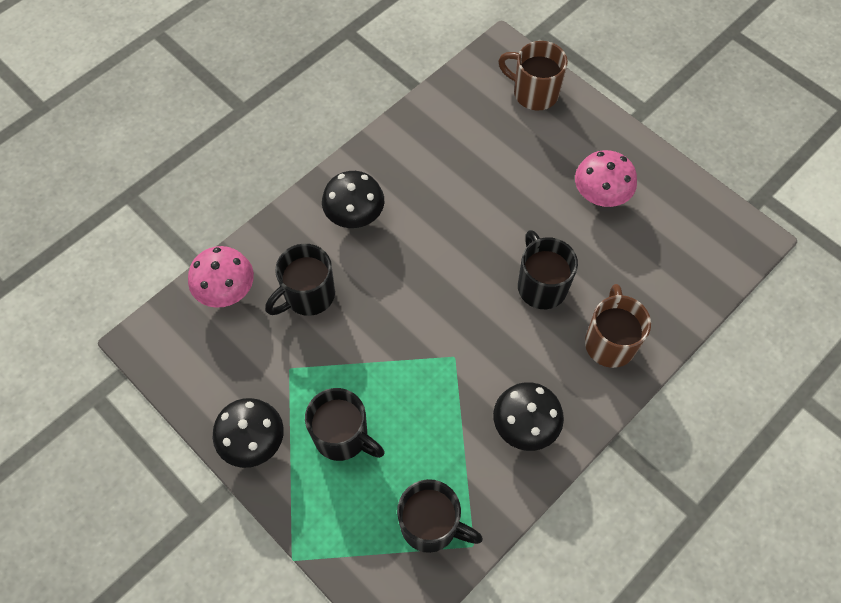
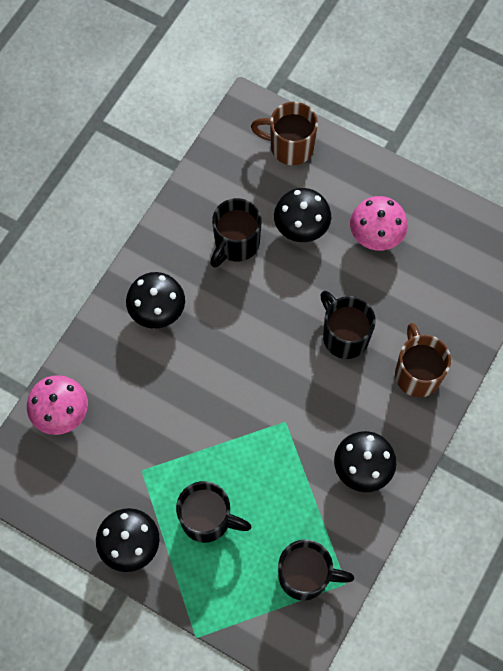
camera: 15 degrees left, 5 degrees up
(308, 295) = (137, 398): black mug -> black mug (236, 244)
(525, 169) = (301, 227): none -> black mushroom

